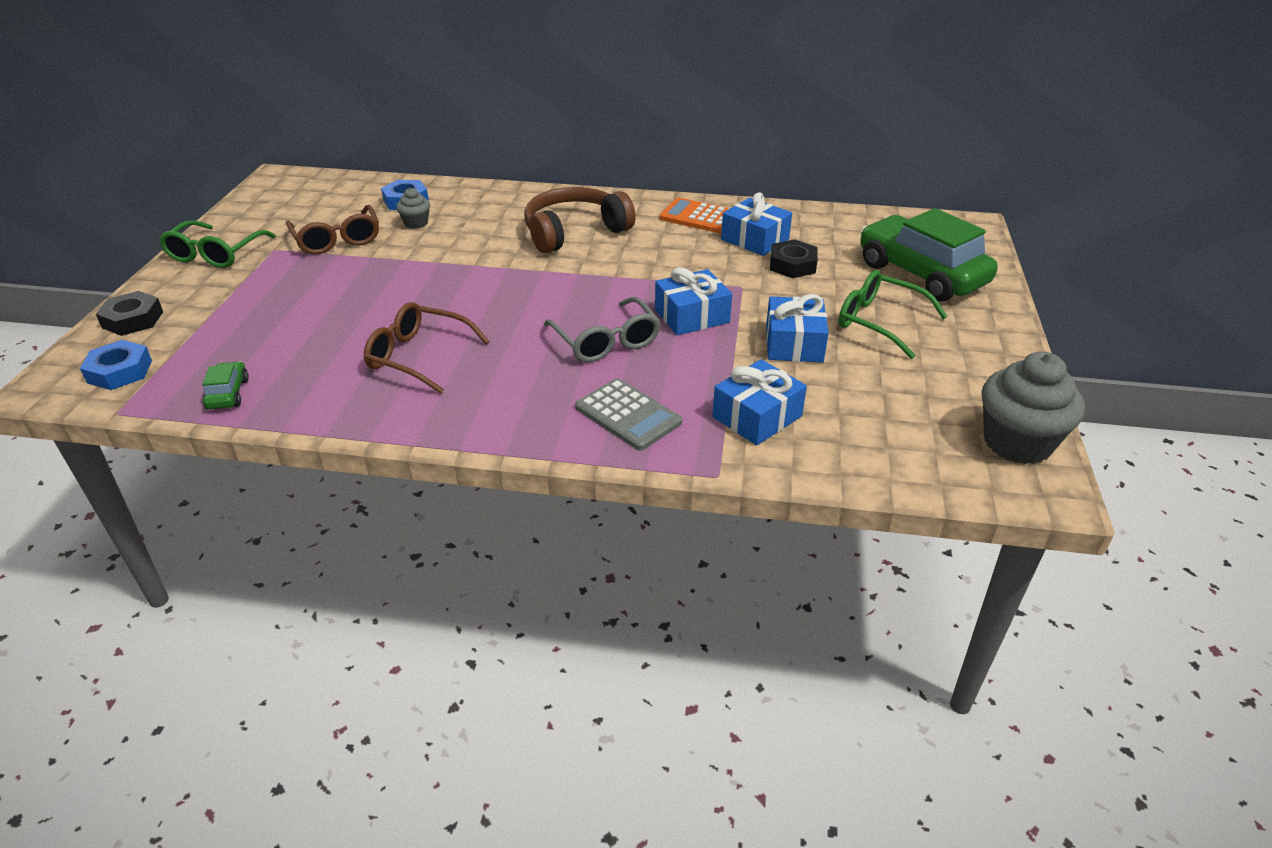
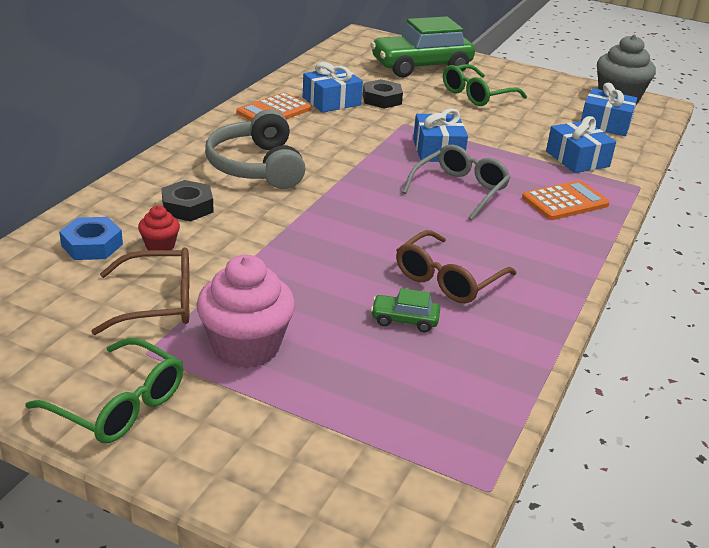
camera: 75 degrees left, 5 degrees down
(120, 371) = (397, 492): blue nut -> none
(133, 320) = (266, 484): black nut -> black nut (187, 207)
(228, 394) = (475, 402): green car -> green car (404, 320)
(288, 282) = (246, 347): none -> pink cupcake
(416, 223) = (160, 246): grey cupcake -> red cupcake
(574, 232) = (256, 166): brown headphones -> grey headphones
(606, 341) = (460, 190): grey glasses -> grey glasses turned 45 degrees counterclockwise
(628, 415) = (565, 201): grey calculator -> orange calculator
(794, 343) = (492, 126): blue gift -> blue gift (605, 124)

